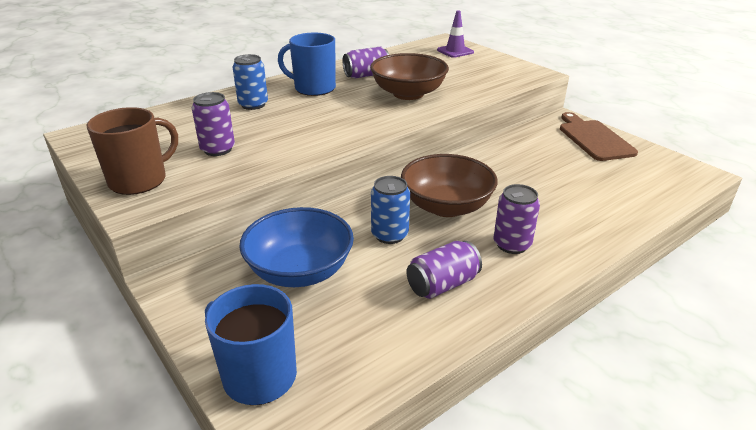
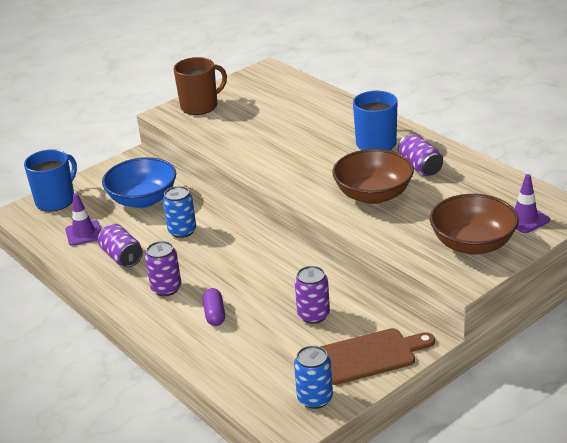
camera: 90 degrees right, 0 degrees up
(139, 180) = (200, 106): brown mug -> brown mug turned 75 degrees counterclockwise
(218, 149) = (246, 123): purple can -> purple can (313, 315)
(253, 105) = (331, 121): blue can -> blue can (315, 398)
(374, 329) = (84, 233): none -> purple traffic cone
(446, 206) = (222, 255): brown bowl -> brown bowl (472, 244)
(554, 211) = (214, 314): none -> purple capsule

